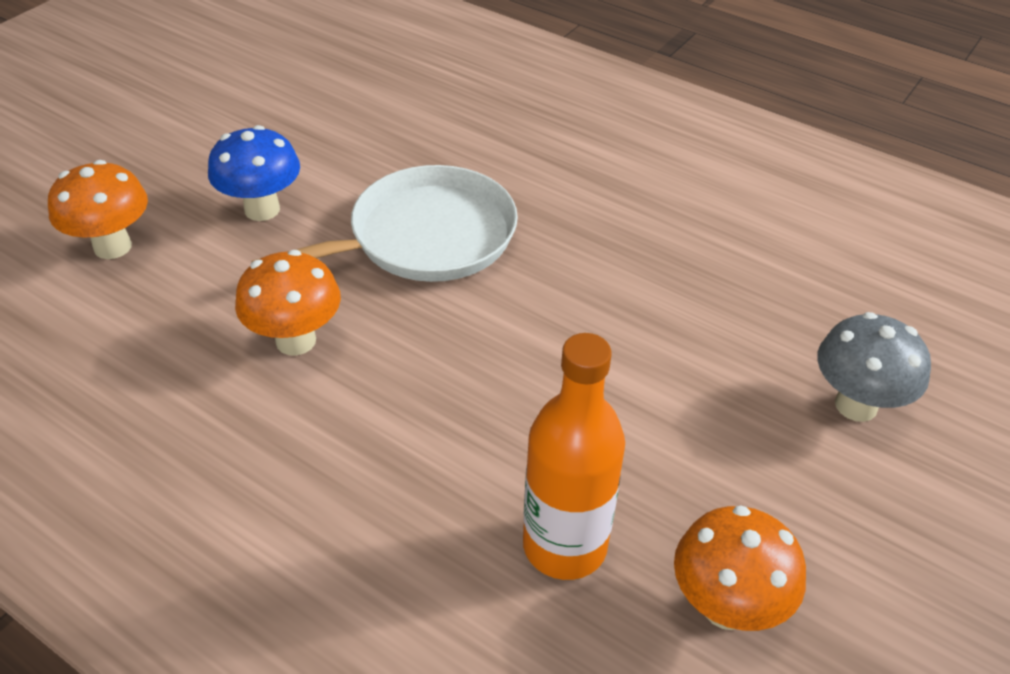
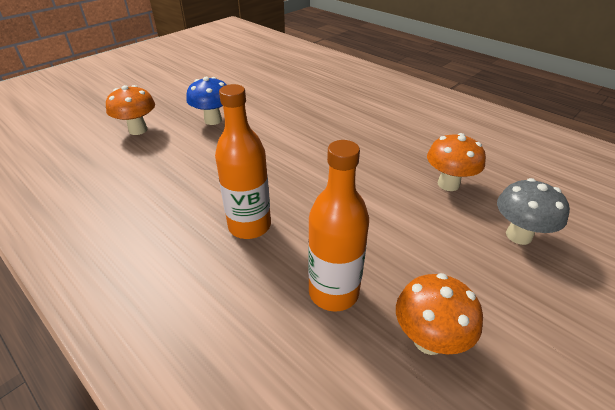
camera: 10 degrees right, 5 degrees down
(296, 340) = (212, 176): orange mushroom -> orange mushroom (448, 184)
(393, 438) = (249, 226): none -> orange bottle
(424, 237) = (289, 137): white pan -> none

